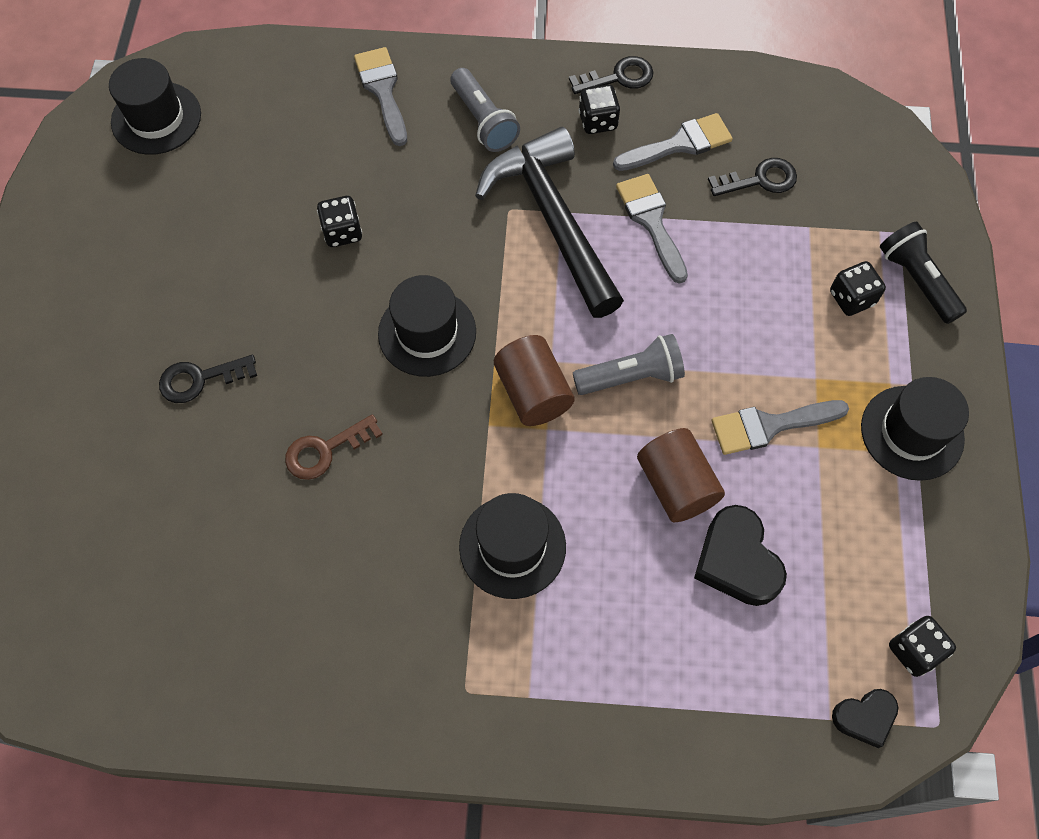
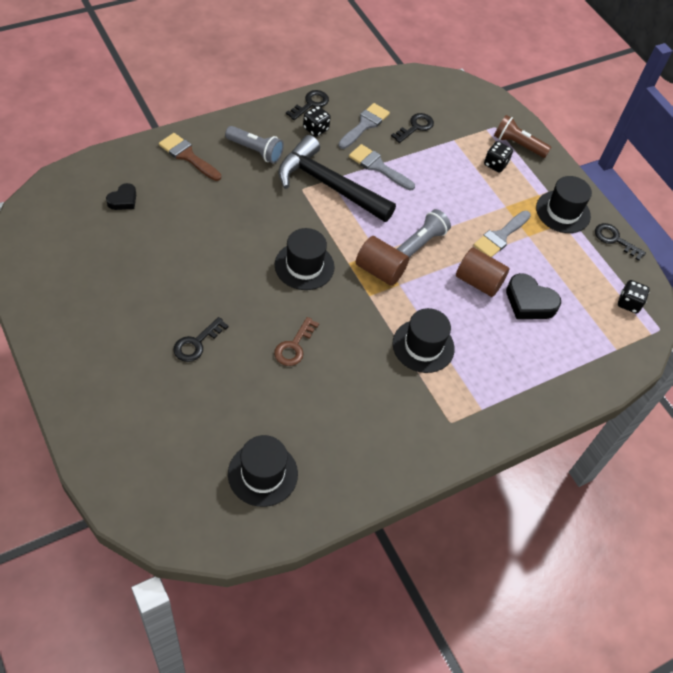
camera: 40 degrees left, 10 degrees down
(156, 118) = (61, 220): black hat -> black hat (263, 474)
(342, 232) = (220, 236): black dice -> none
(382, 91) = (187, 156): grey brush -> brown brush
(864, 717) = (629, 341): black heart -> black heart (123, 200)
(916, 280) = (518, 145): black flashlight -> brown flashlight
(972, 525) = (615, 240): none -> black key

